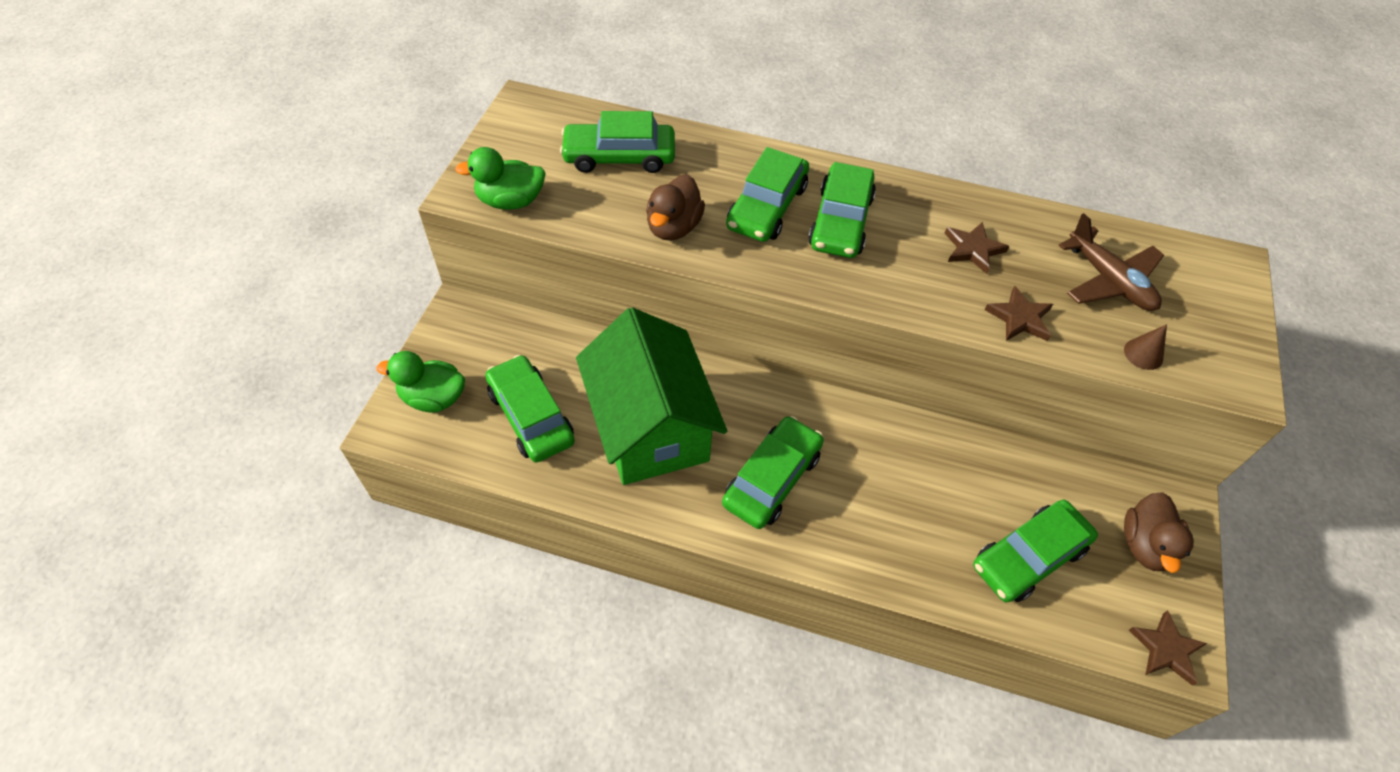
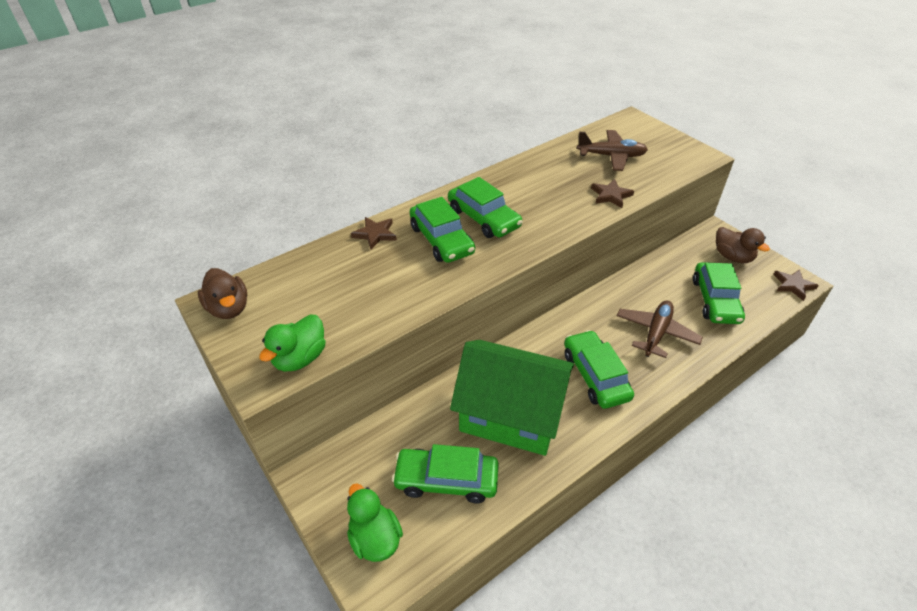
camera: 50 degrees left, 10 degrees down
(433, 398) = (375, 538): green duck -> green duck turned 105 degrees clockwise
(619, 157) = (324, 281): green car -> none
(673, 227) = (415, 288): brown duck -> brown duck (229, 308)
(899, 512) = (656, 333): none -> brown plane
(973, 249) = (551, 184): brown star -> brown star (375, 234)
(1143, 354) = (665, 172): brown cone -> none

